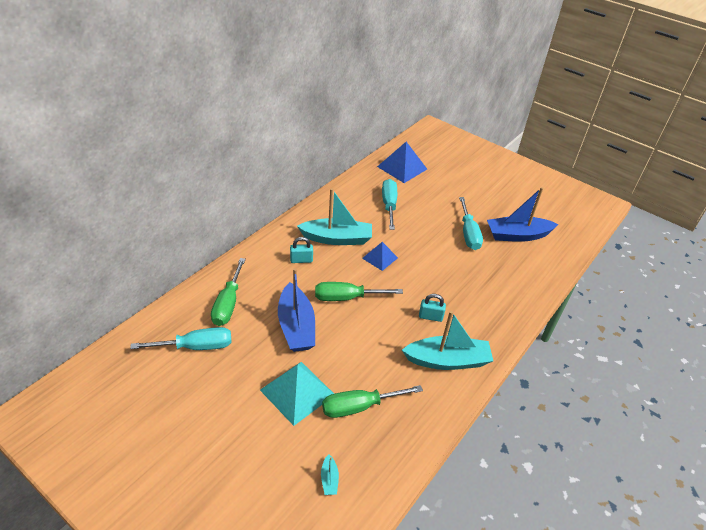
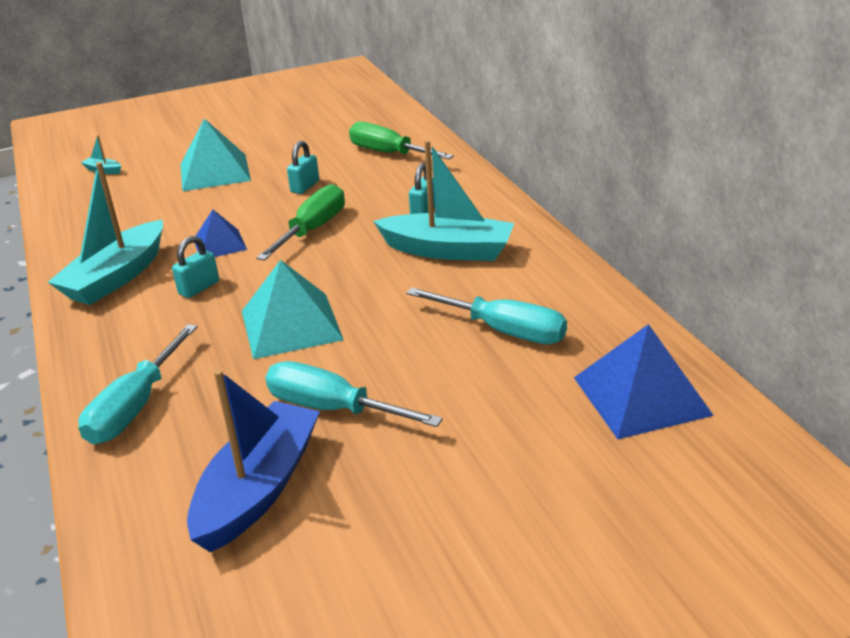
camera: 125 degrees right, 10 degrees down
(195, 347) = (342, 131): turquoise screwdriver -> turquoise screwdriver (136, 406)
(296, 326) = (305, 187): blue boat -> turquoise padlock
(337, 238) = (448, 250): turquoise boat -> turquoise boat turned 105 degrees counterclockwise
(359, 406) = (148, 201): green screwdriver -> none
(380, 258) = (365, 278): blue pyramid -> blue pyramid (220, 244)
(432, 267) = (291, 325): none -> turquoise pyramid

